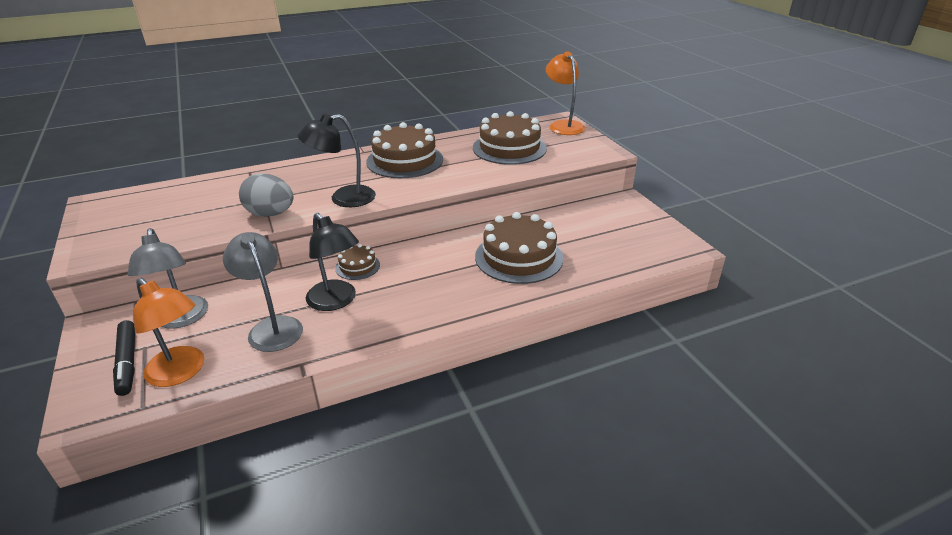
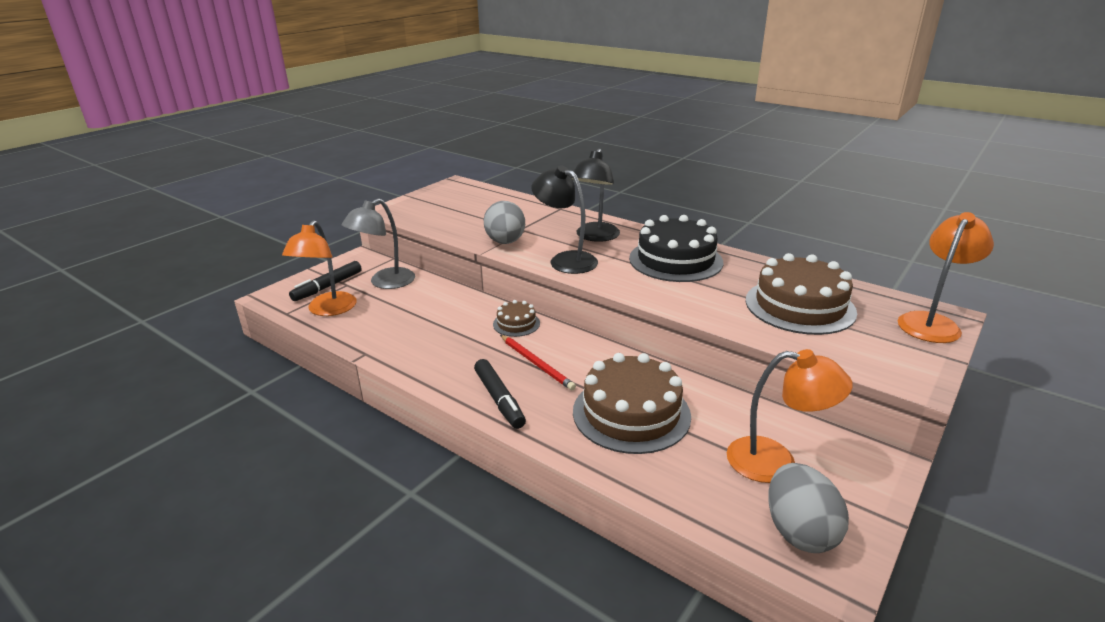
camera: 60 degrees right, 5 degrees down
(272, 327) = (401, 321): grey lamp -> none
(336, 301) = (457, 335): black lamp -> black lamp (595, 237)
(405, 160) = (675, 260): brown cake -> black cake
(423, 275) = (536, 364): none -> red pencil
(450, 307) = (499, 399): none -> black marker
(602, 228) = (776, 462): none -> orange lamp
(656, 244) = (799, 531): none -> grey egg

